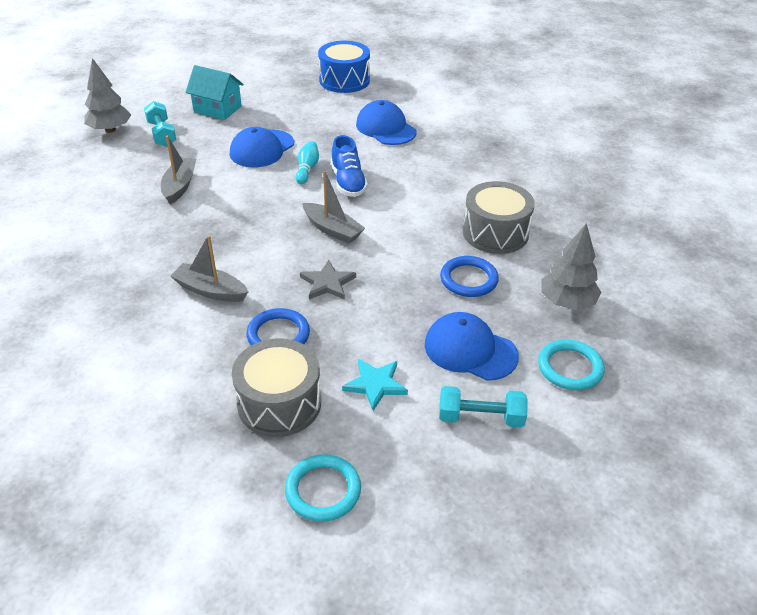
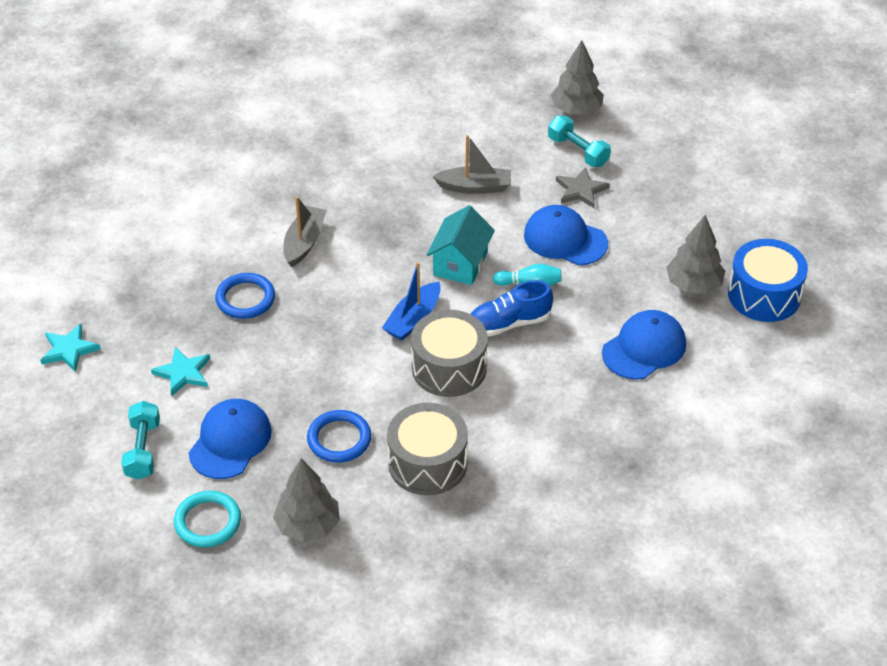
camera: 85 degrees right, 5 degrees up
(162, 134) = (578, 151): turquoise dumbbell -> turquoise dumbbell turned 75 degrees clockwise
(217, 109) = (648, 186): turquoise house -> turquoise house (460, 264)
(279, 403) = (161, 311): grey drum -> grey drum (449, 368)
(323, 490) = (69, 350): turquoise ring -> turquoise star
(327, 283) = (323, 325): grey star -> grey star (581, 190)
(328, 103) = (693, 285): none -> grey tree
(332, 230) = (413, 319): grey boat -> blue boat

